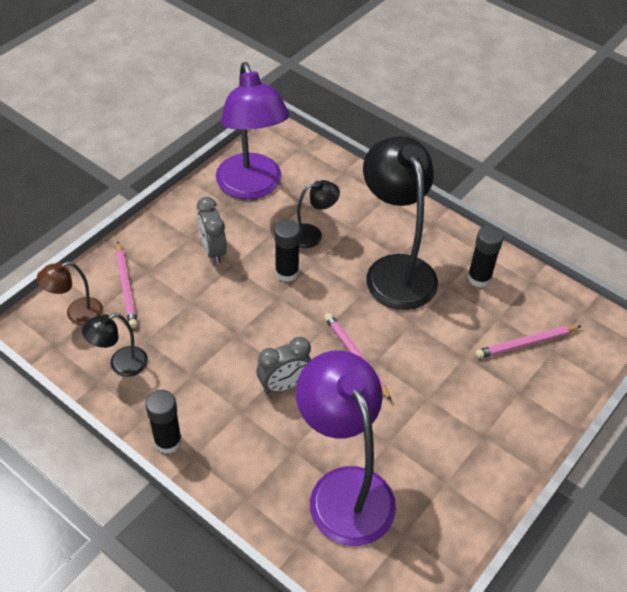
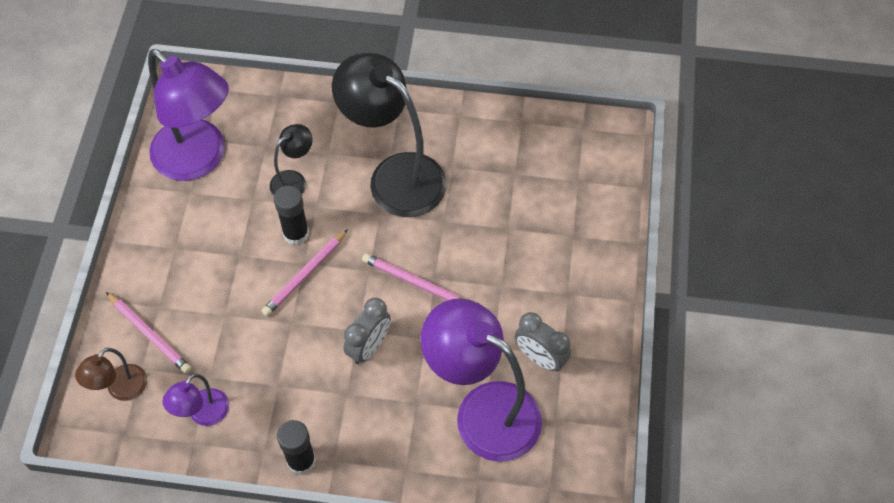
camera: 30 degrees left, 10 degrees up
(121, 364) = (203, 415): black lamp -> purple lamp
(213, 250) = (208, 249): grey clock -> grey clock (540, 357)
(479, 278) = (474, 143): black glue stick -> none
(526, 343) = (552, 186): pink pencil -> pink pencil (305, 275)

